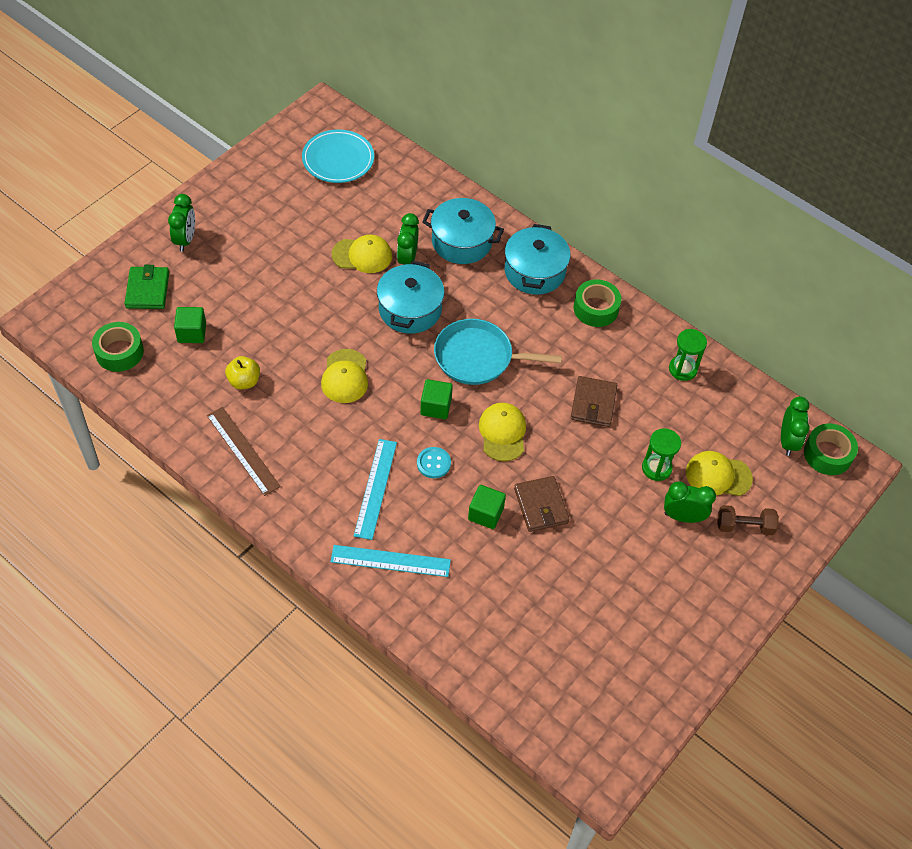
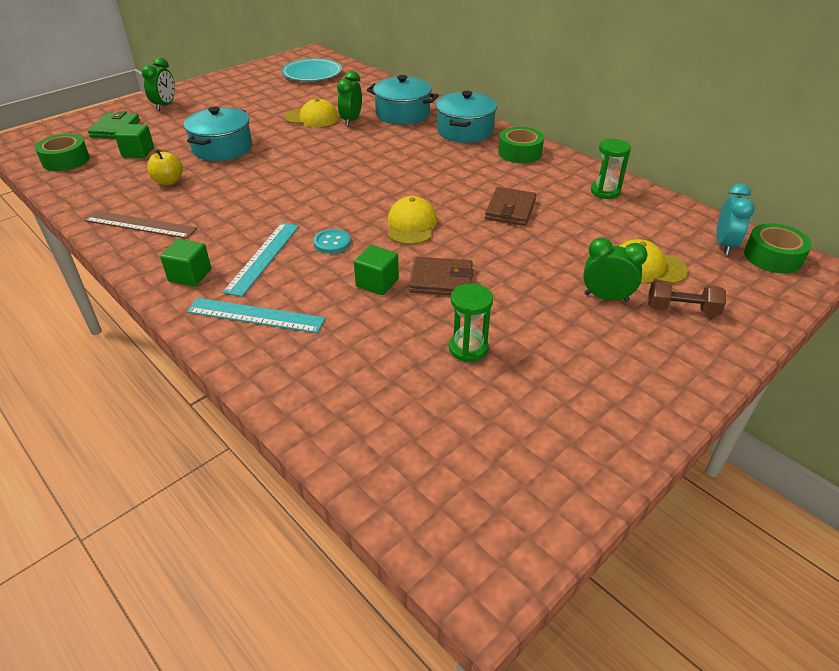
camera: 10 degrees right, 15 degrees down
(242, 451) = (140, 225): brown ruler -> brown ruler turned 45 degrees counterclockwise
(345, 376) = (266, 182): yellow cap -> none
(410, 309) = (343, 147): turquoise pot -> turquoise pot (222, 148)
(436, 407) = (347, 205): green cube -> green cube (190, 275)
(477, 357) = (399, 176): turquoise pan -> none
(541, 506) = (441, 280): brown wallet -> brown wallet turned 75 degrees counterclockwise
(656, 468) = (576, 258): green hourglass -> green hourglass (468, 348)
(787, 441) = (724, 245): green clock -> turquoise clock

